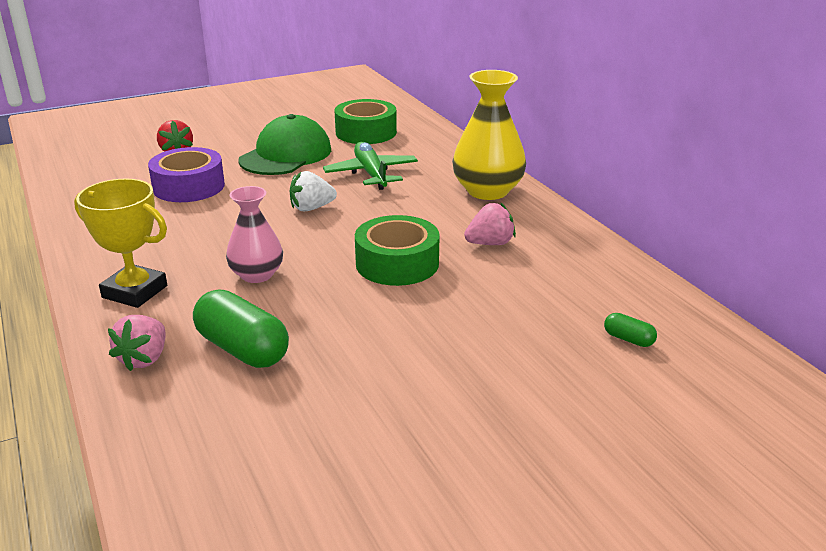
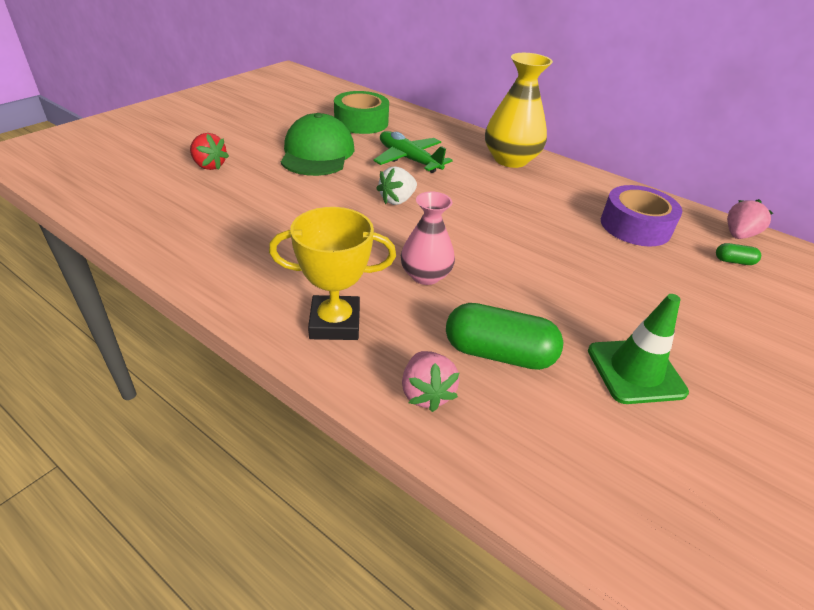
camera: 30 degrees left, 10 degrees up
(189, 186) = (262, 199): purple tape -> purple tape (635, 226)
(356, 398) = (635, 371): none -> green traffic cone
(397, 263) = (521, 237): green tape -> none
(490, 243) = (563, 204): pink strawberry -> pink strawberry (738, 235)

